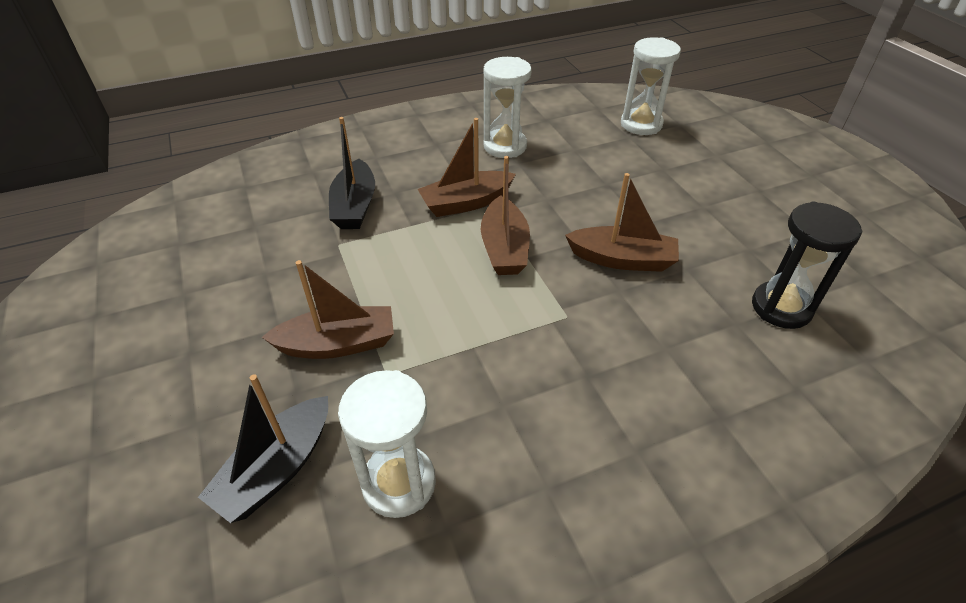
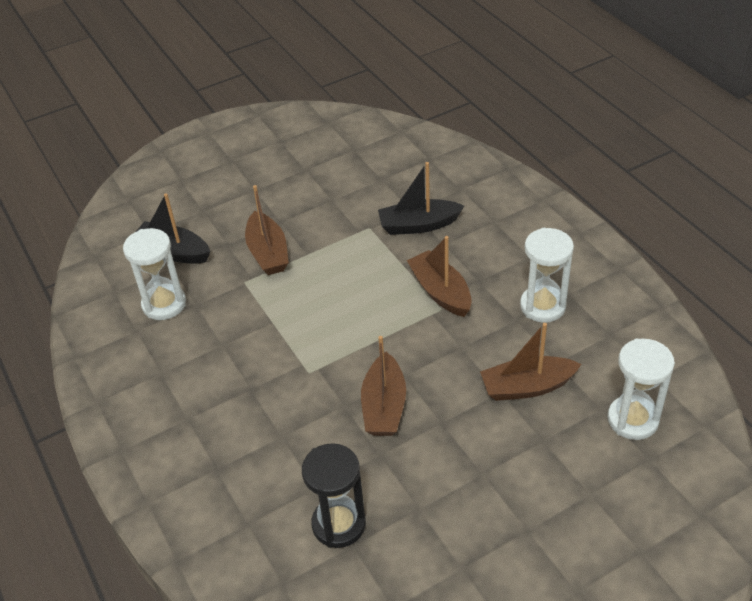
camera: 85 degrees right, 0 degrees up
(504, 248) = (384, 325): brown boat -> brown boat (527, 387)

